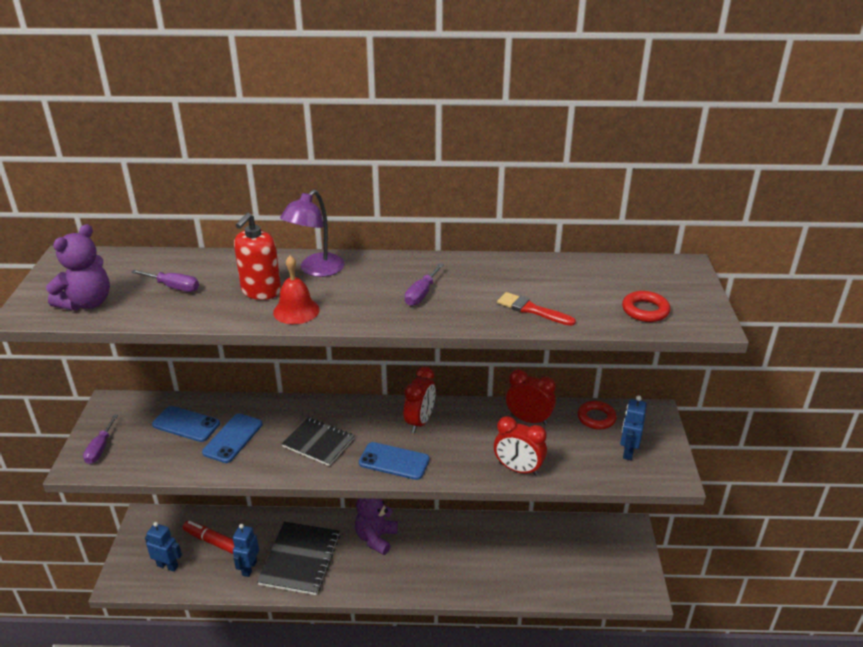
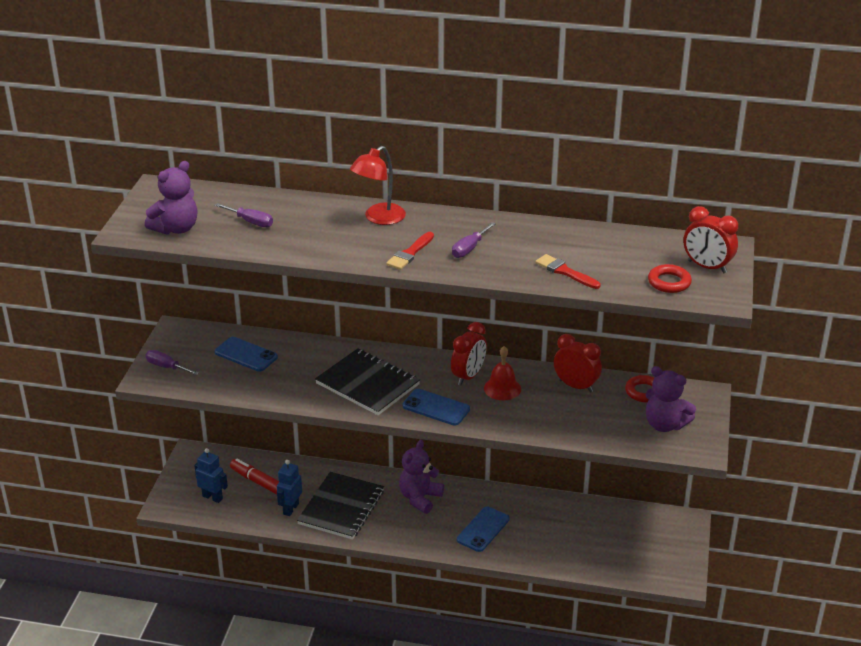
camera: 10 degrees right, 0 degrees up
(100, 448) = (166, 367): purple screwdriver -> purple screwdriver turned 105 degrees clockwise
(233, 438) = (288, 371): blue phone -> blue phone (483, 529)
(261, 291) = (326, 233): red soap dispenser -> none
(296, 311) = (355, 252): red bell -> red bell (502, 388)
(316, 270) = (379, 218): purple lamp -> red lamp
(318, 443) = (367, 384): black notebook -> black notebook, size x1.51
(358, 305) = (410, 253): none -> red brush
(518, 469) = (552, 427): red clock -> red clock (707, 267)
(628, 451) = (665, 424): blue robot -> purple teddy bear

